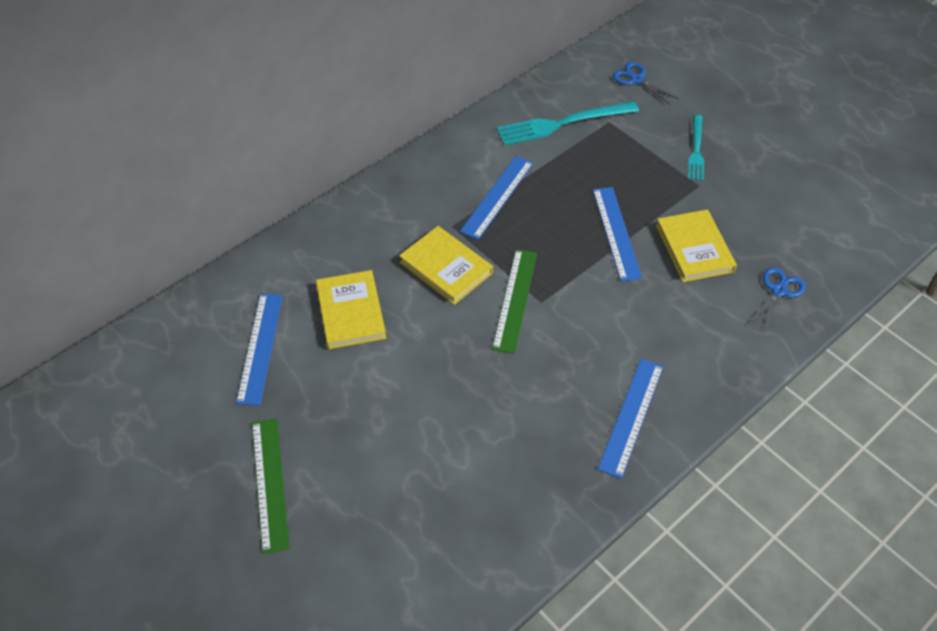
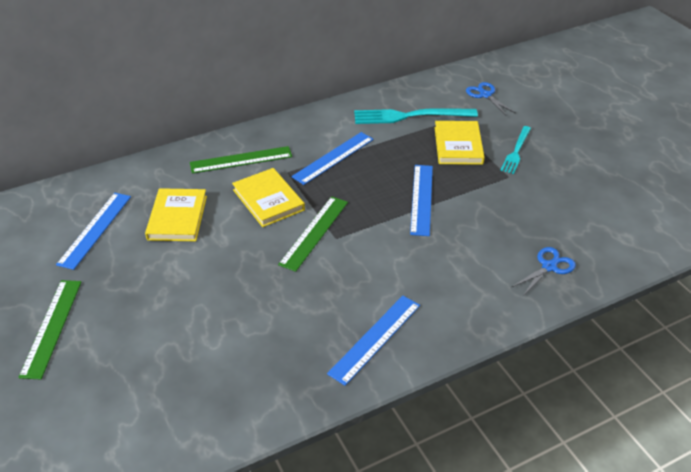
camera: 15 degrees right, 10 degrees down
(391, 220) = (241, 160): none -> green ruler
(694, 248) = (485, 222): yellow book -> yellow book (458, 145)

